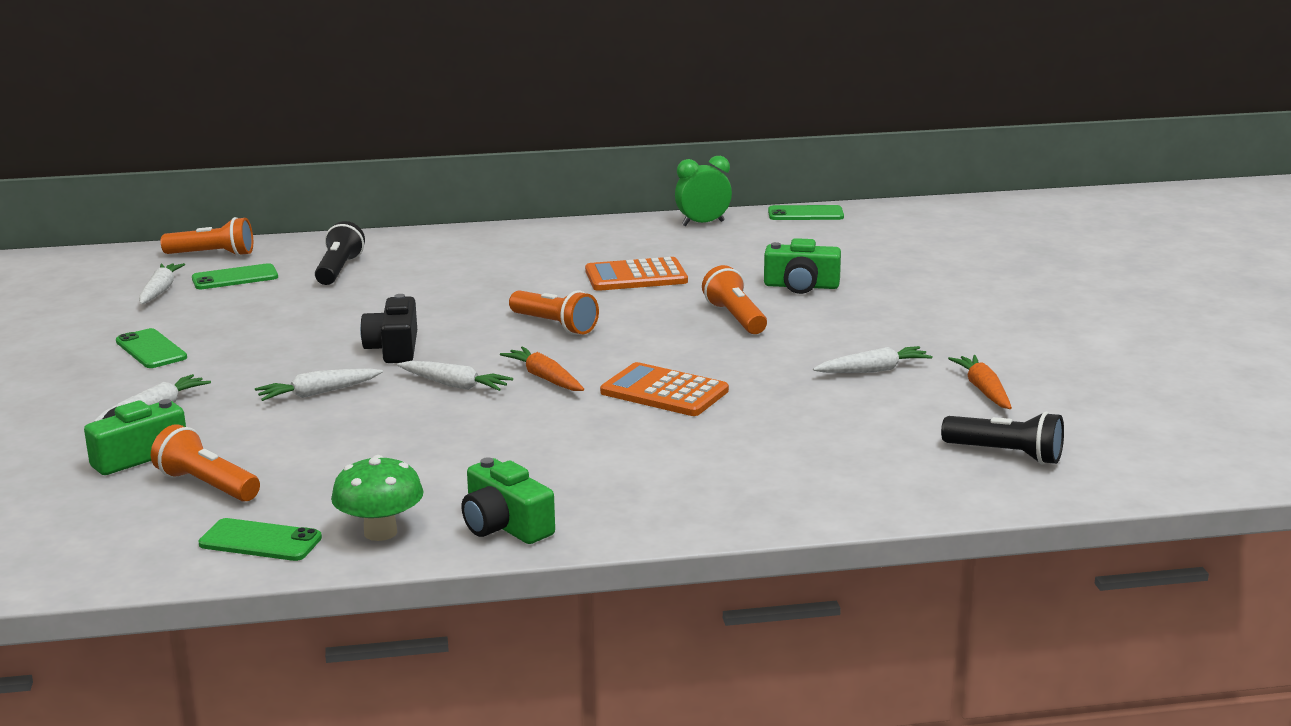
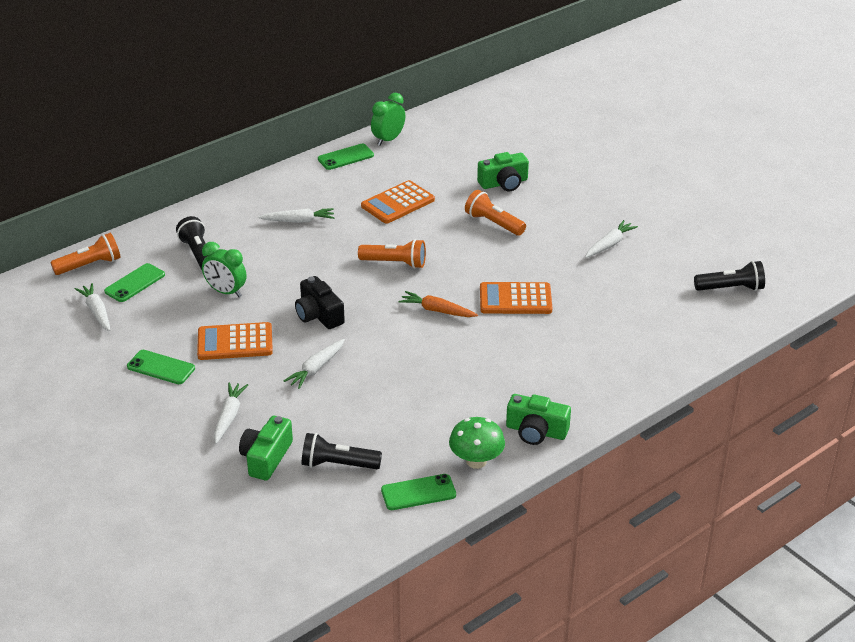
camera: 30 degrees left, 15 degrees up
(207, 485) = (338, 464): orange flashlight -> black flashlight
(263, 348) = (235, 342): none -> orange calculator
(319, 306) = (226, 292): none -> green clock
(455, 385) = (391, 334): white carrot -> white carrot (299, 221)
(805, 214) = (442, 113): green phone -> green phone (345, 157)
(983, 390) = (678, 242): orange carrot -> none

